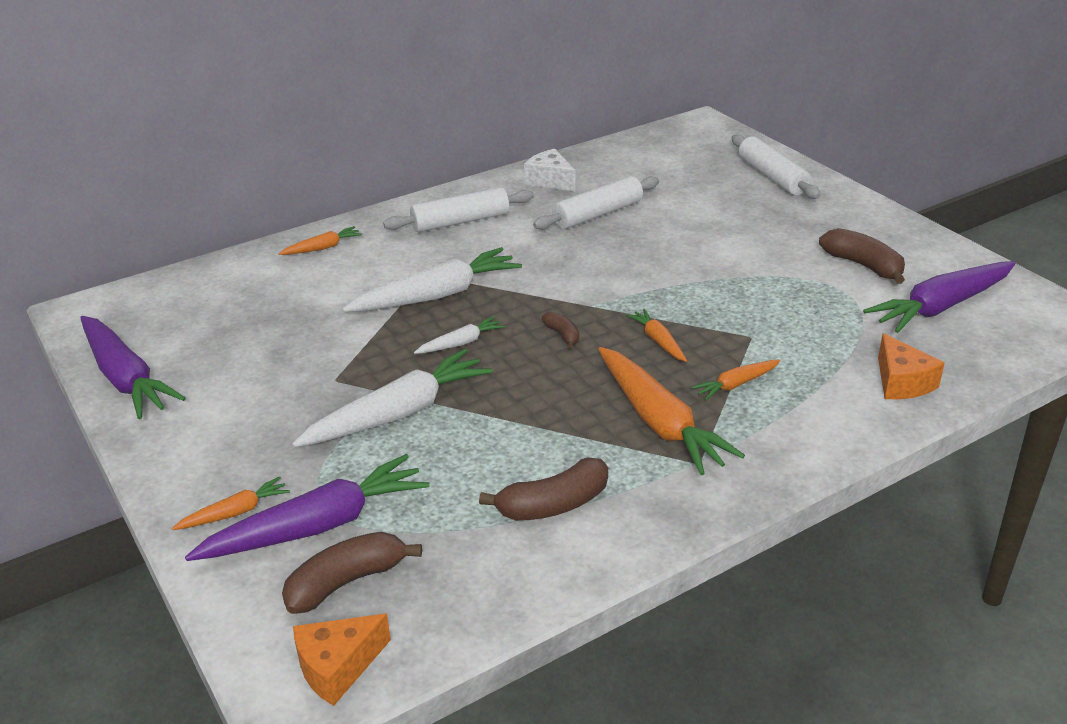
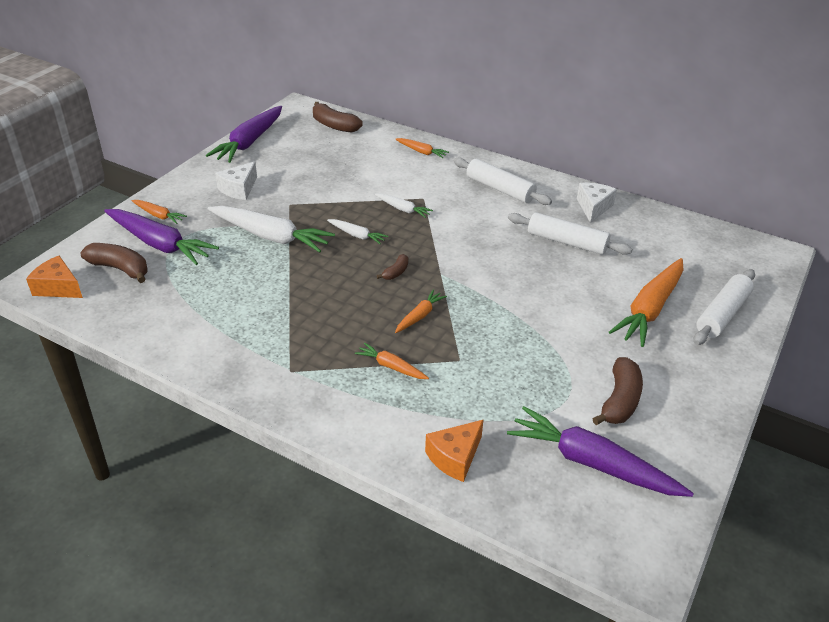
camera: 60 degrees right, 5 degrees up
(247, 416) = (239, 189): none -> white cheese
(436, 295) = (403, 209): white carrot -> white carrot, size x0.49
(553, 505) = (216, 321): brown banana -> brown banana (334, 125)
(659, 422) = (324, 341): orange carrot -> orange carrot (650, 309)

